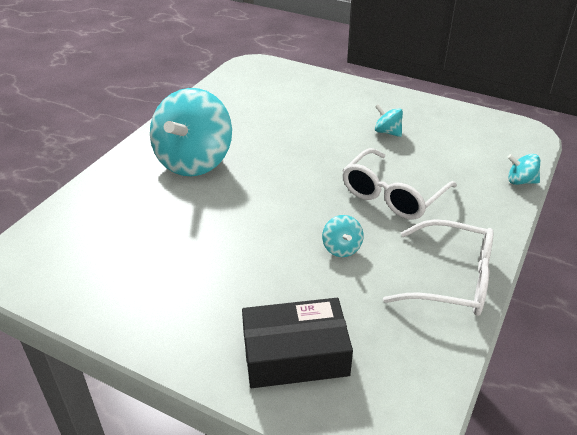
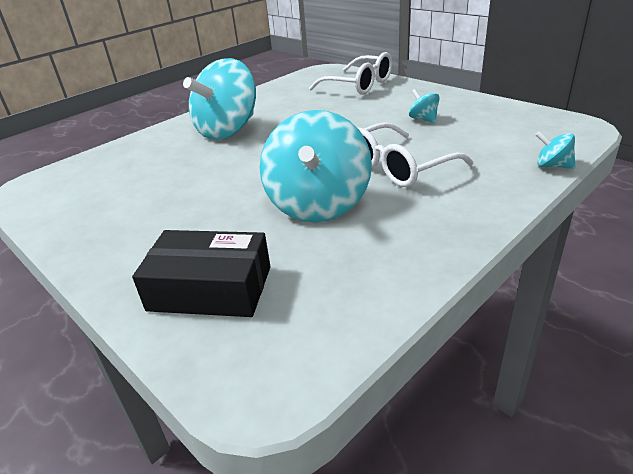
camera: 20 degrees right, 5 degrees down
(341, 248) = (318, 205): turquoise spinning top -> turquoise spinning top, size x2.40
(452, 280) = (422, 244): white glasses -> white glasses (359, 85)

